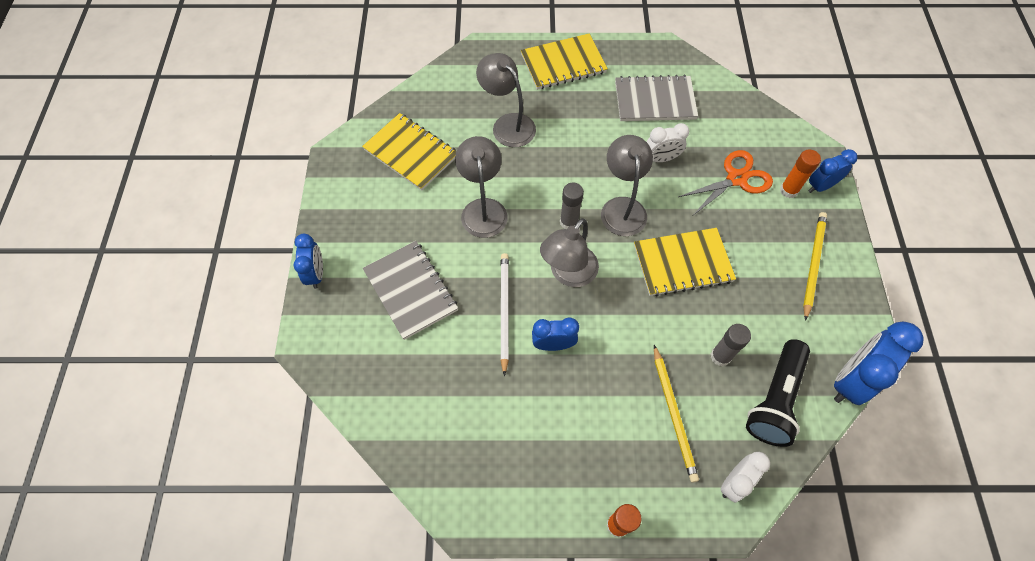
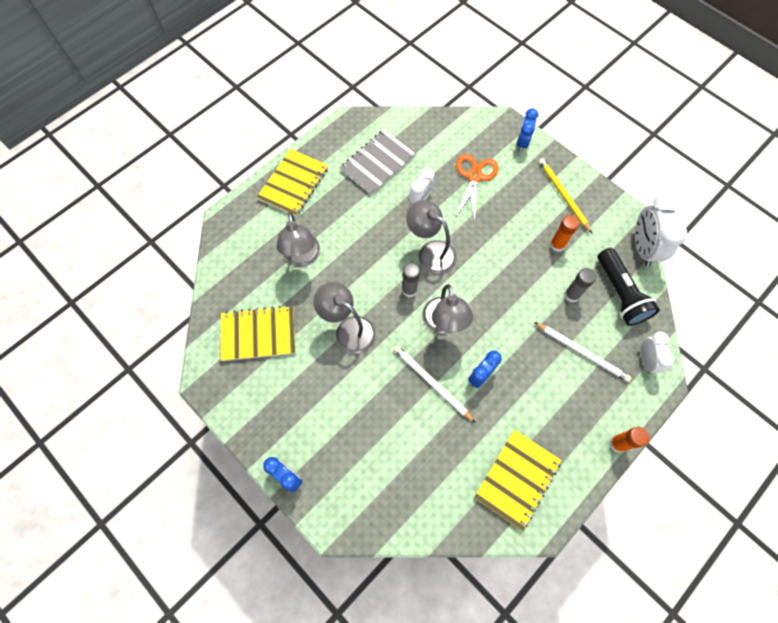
camera: 45 degrees left, 5 degrees up
(411, 290) = (361, 425): grey notebook -> none
(508, 124) = (302, 257): grey lamp -> grey lamp turned 105 degrees counterclockwise
(673, 414) = (582, 352): yellow pencil -> white pencil
(682, 263) = (498, 257): yellow notebook -> yellow notebook (517, 479)
(788, 190) = (508, 160): orange glue stick -> orange glue stick (557, 245)
(851, 380) = (642, 247): blue clock -> white clock

